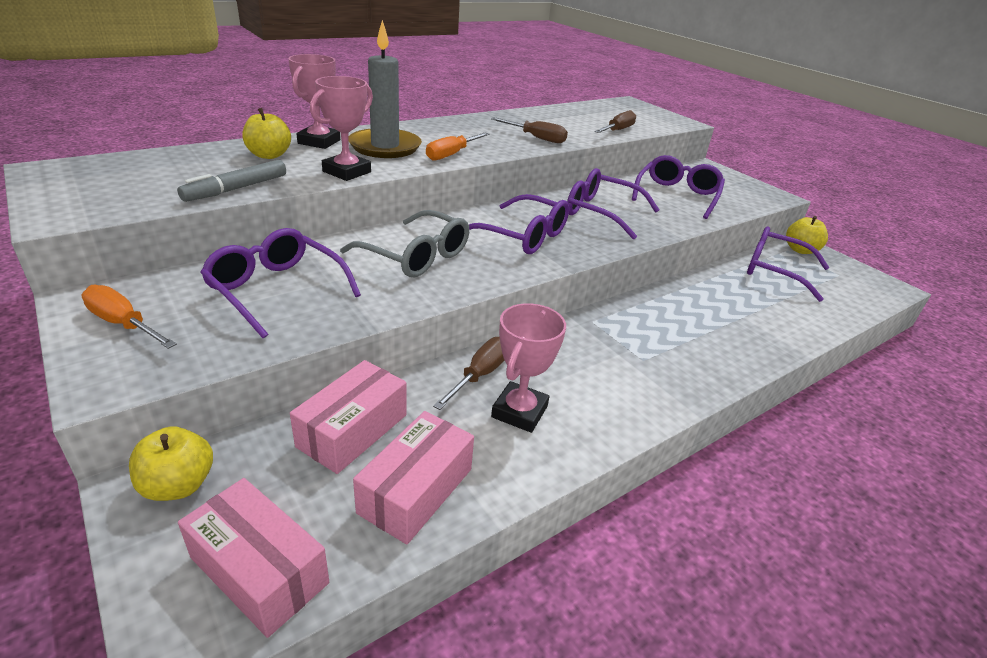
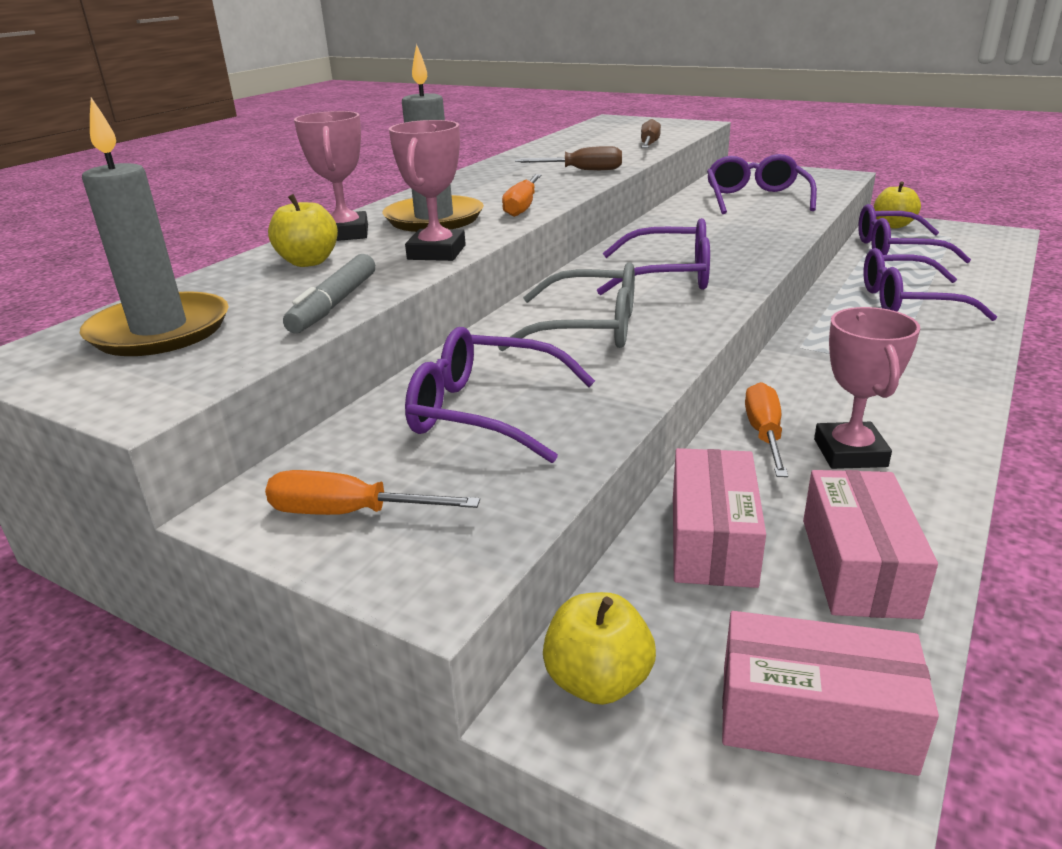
camera: 20 degrees left, 5 degrees down
(130, 175) = (160, 330): none -> grey candle
(480, 374) = (764, 434): brown screwdriver -> orange screwdriver
(601, 212) = (710, 233): purple glasses -> purple glasses (907, 301)

